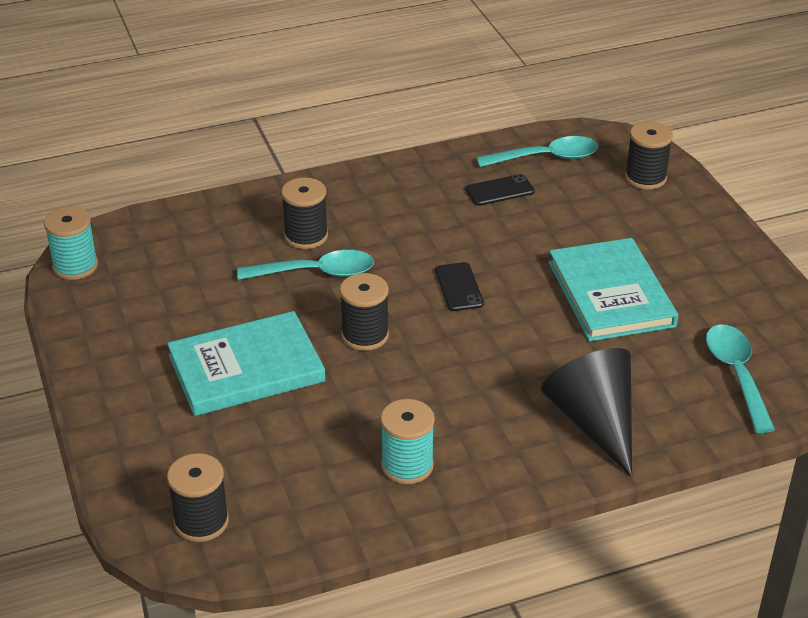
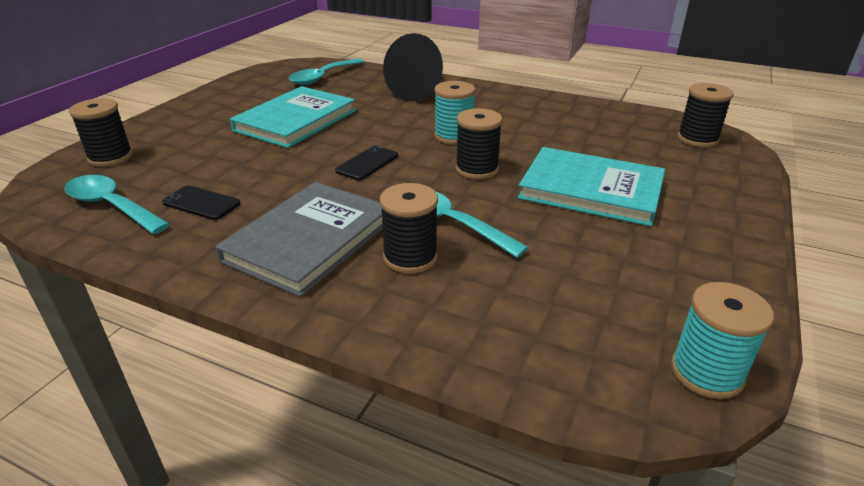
camera: 135 degrees left, 5 degrees down
(384, 210) = (309, 240): none -> grey book
(407, 465) = (543, 113): turquoise spool -> turquoise spool (453, 136)

